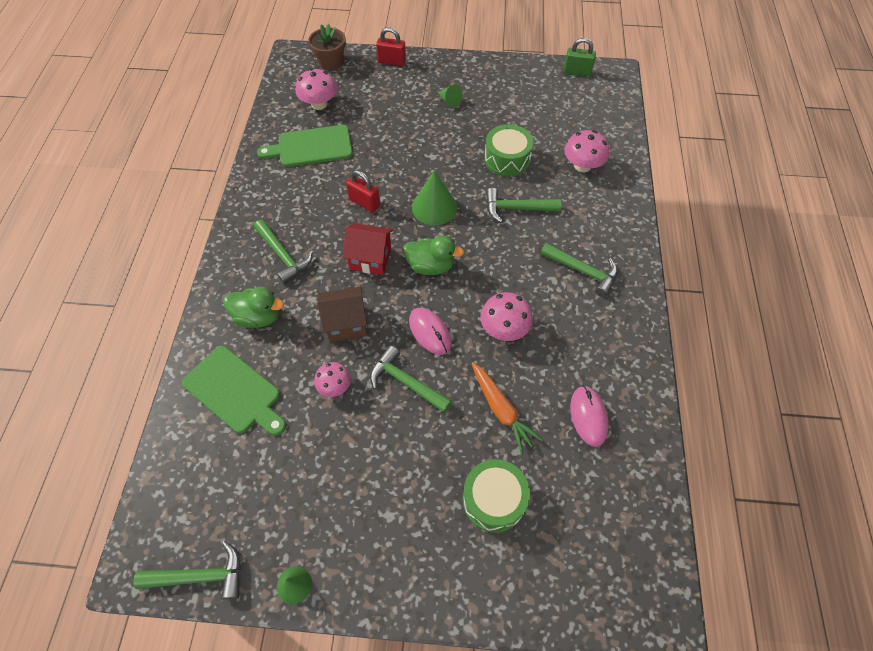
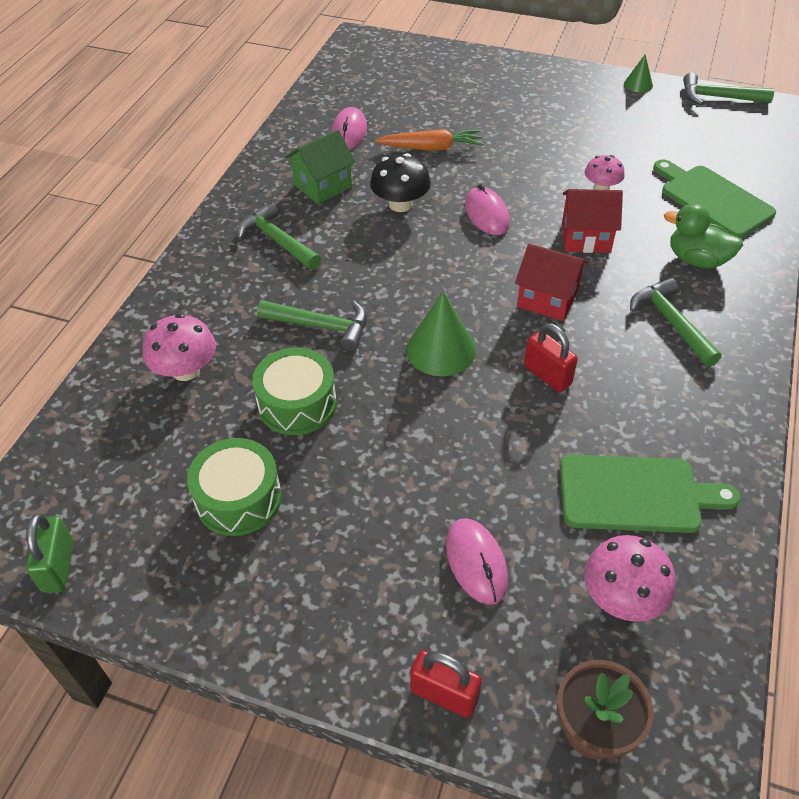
camera: 165 degrees left, 10 degrees down
(346, 323) = (586, 237): brown house -> red house
(388, 105) = (476, 562): none -> pink mouse
(406, 382) = (523, 180): green hammer -> none
(430, 266) = (467, 277): green duck -> none
(449, 101) = (349, 546): green cone -> none
(494, 500) = (461, 100): green drum -> green drum (238, 498)
(501, 409) = (431, 148): orange carrot -> orange carrot turned 105 degrees clockwise
(504, 329) = (400, 204): pink mushroom -> black mushroom
(577, 72) = (58, 566): green padlock -> green padlock turned 60 degrees clockwise
(578, 337) = (322, 186): none -> green house

